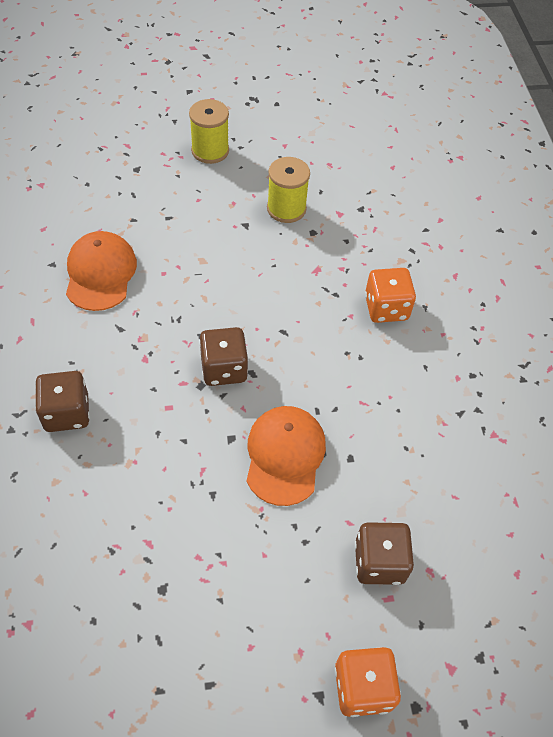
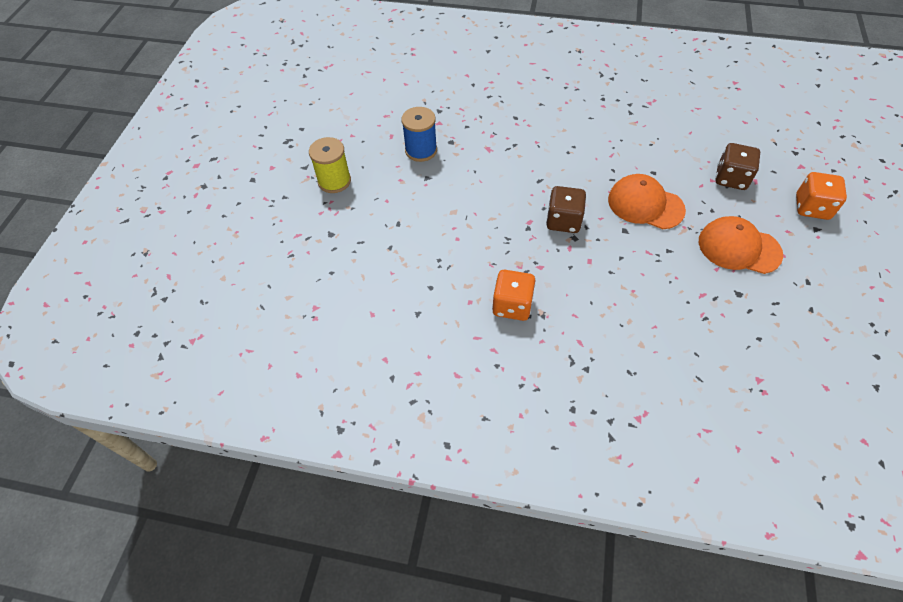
camera: 65 degrees left, 0 degrees up
(67, 413) = (579, 326): brown dice -> none
(100, 273) = (442, 280): orange cap -> orange cap (739, 248)
(286, 208) = (421, 150): yellow spool -> blue spool
(386, 308) = (536, 122): orange dice -> orange dice (512, 305)

